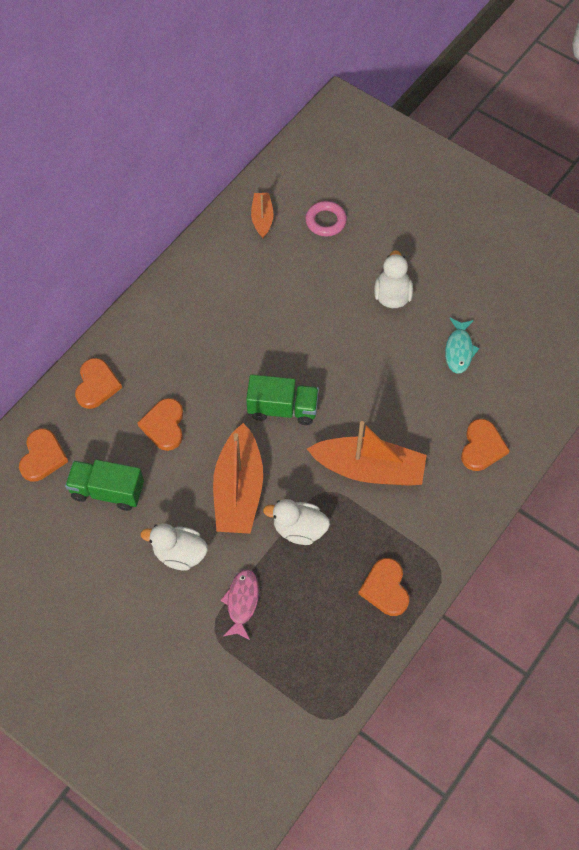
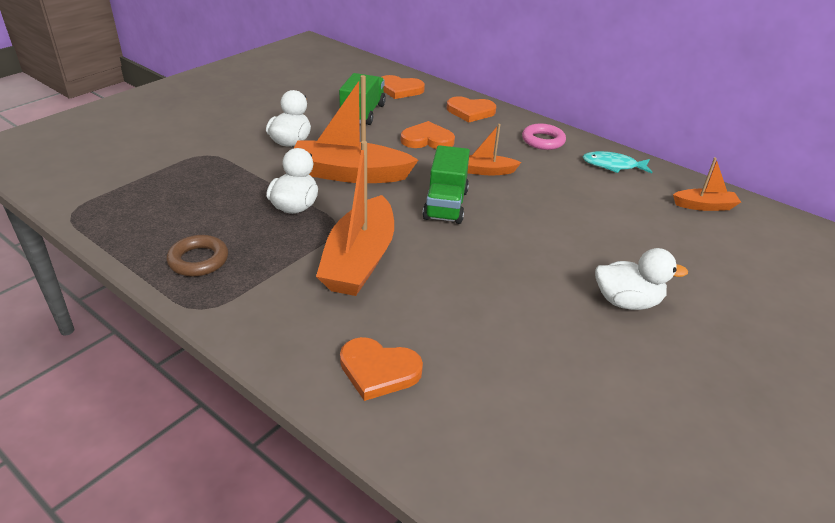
camera: 90 degrees right, 25 degrees down
(221, 375) = (486, 171): none -> orange boat
(242, 602) = (227, 170): pink fish -> none
(325, 221) = (726, 252): pink ring -> pink ring (543, 141)
(385, 588) = (198, 260): orange heart -> brown ring
(459, 350) = (547, 363): turquoise fish -> turquoise fish (613, 165)

